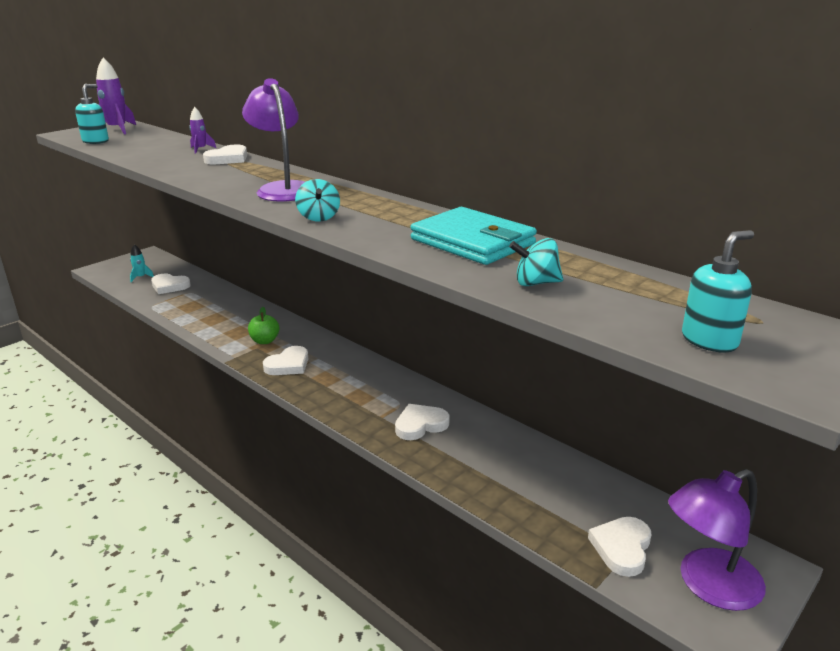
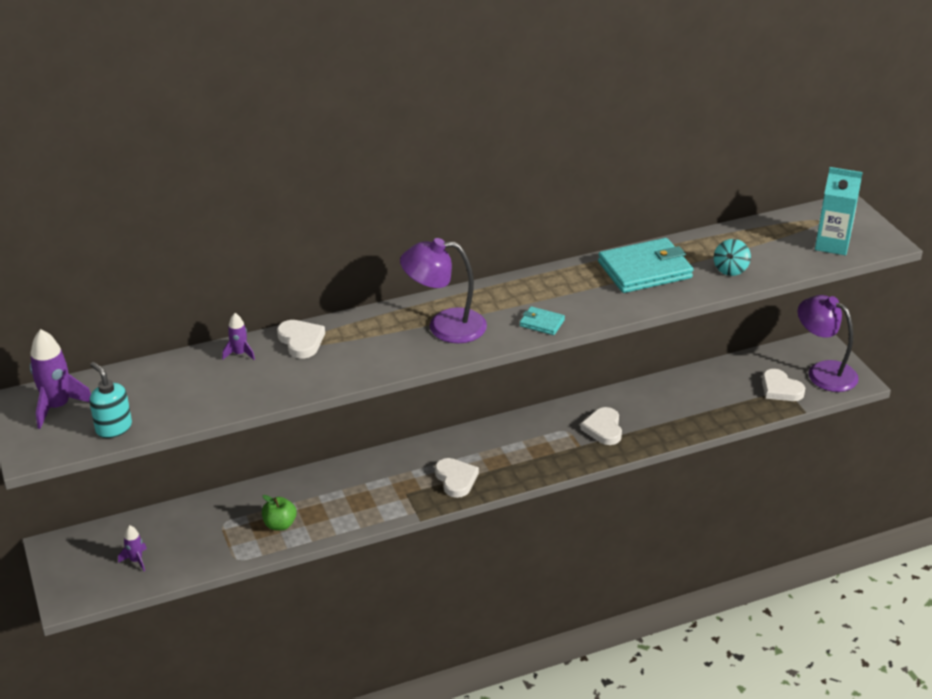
camera: 65 degrees left, 10 degrees up
(141, 277) = (136, 560): turquoise rocket -> purple rocket
(169, 286) = (189, 538): white heart -> none
(265, 341) = (395, 485): green apple -> green apple (280, 524)
(319, 217) = (542, 323): turquoise spinning top -> turquoise wallet
(708, 585) = (823, 372): purple lamp -> purple lamp turned 135 degrees clockwise
(709, 340) = (832, 244): turquoise soap dispenser -> turquoise carton

